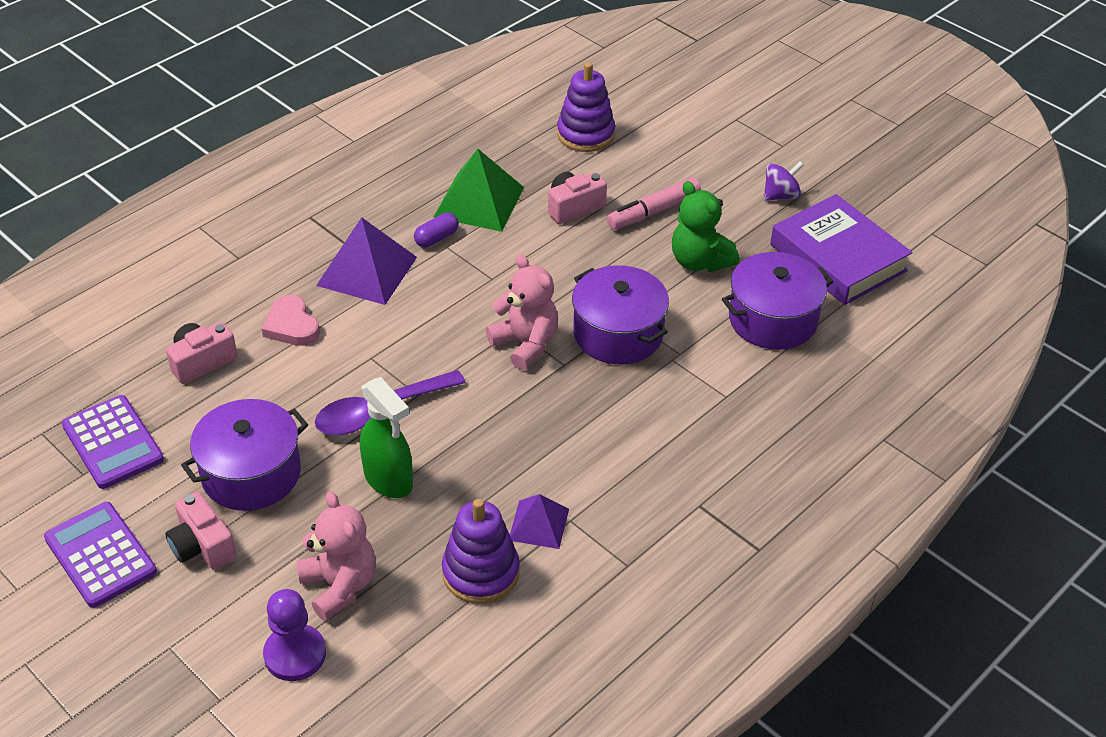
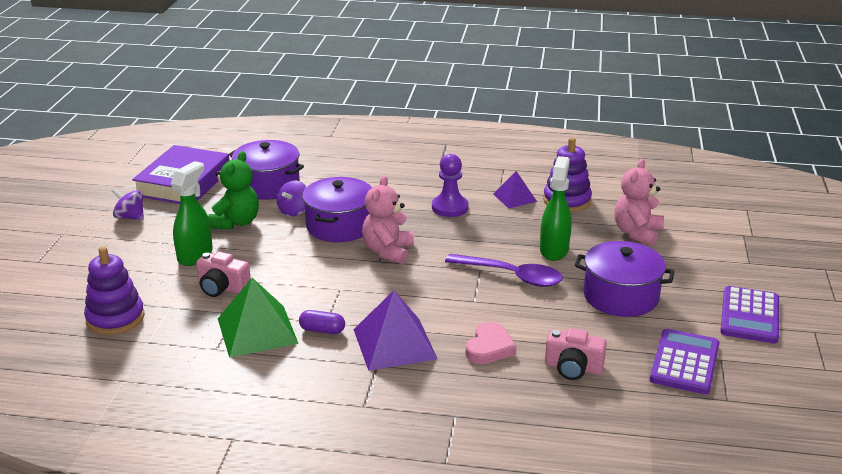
camera: 125 degrees left, 15 degrees down
(202, 546) = (687, 285): pink camera -> none
(295, 654) = (689, 227): purple pawn -> purple pawn (450, 207)
(653, 211) = (195, 255): pink marker -> green spray bottle
(686, 314) = (294, 211): none -> purple spinning top

